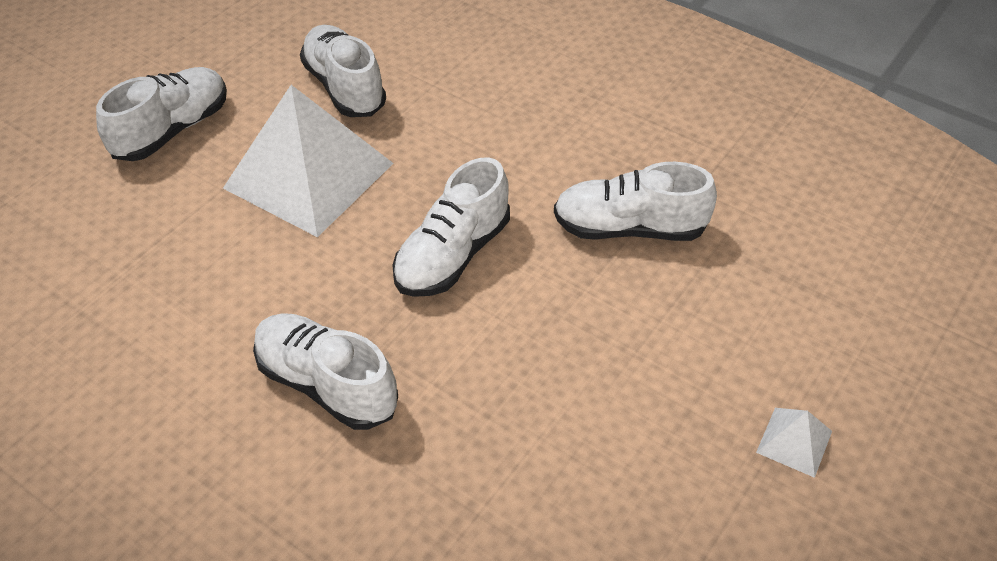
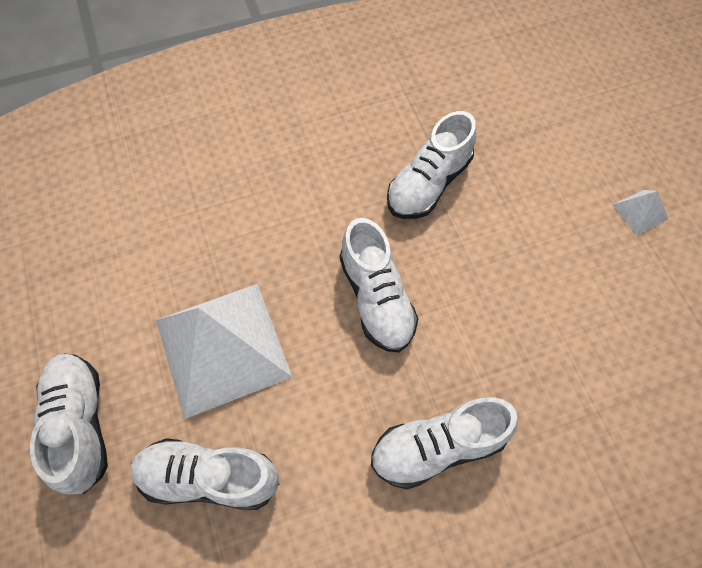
camera: 55 degrees left, 15 degrees up
(344, 87) = (146, 269): white shoe -> white shoe (209, 477)

